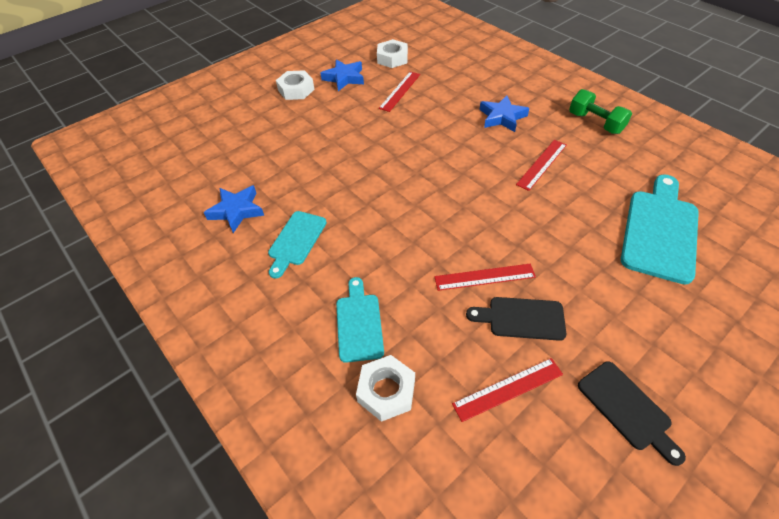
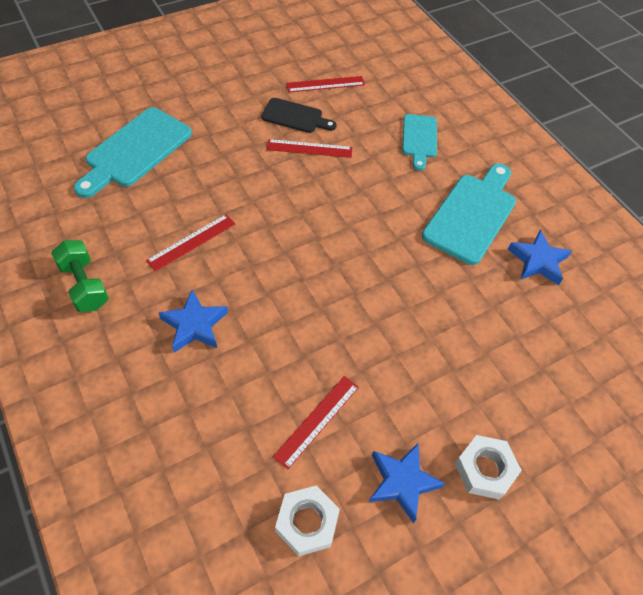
camera: 175 degrees left, 5 degrees up
(296, 241) = (472, 214): turquoise cutting board -> turquoise cutting board, size x1.67
(386, 391) = (405, 99): white nut -> none
(627, 408) = (257, 62): black cutting board -> none

